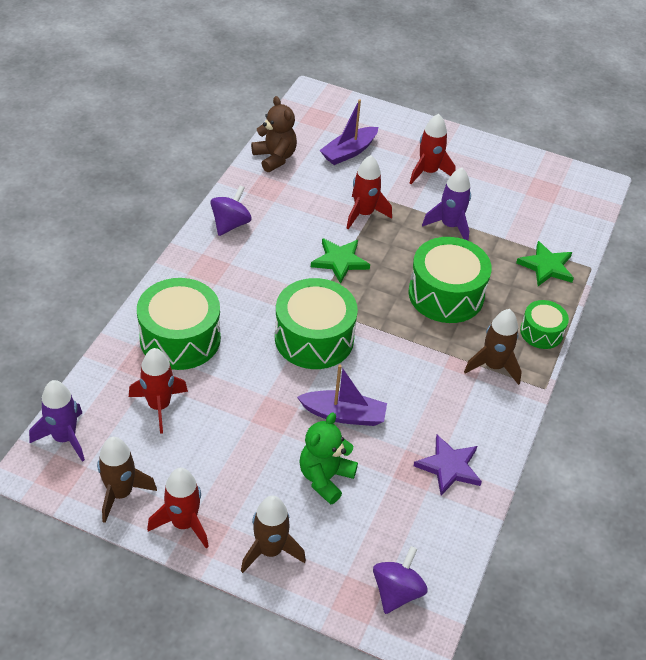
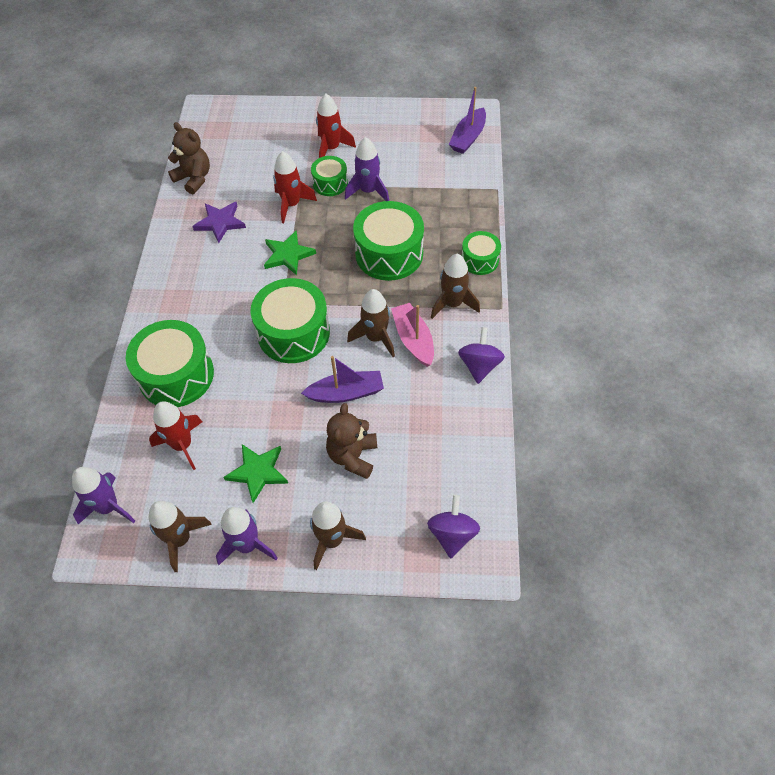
camera: 15 degrees left, 10 degrees up
(184, 523) = (247, 545): red rocket -> purple rocket
(230, 224) = (179, 253): purple spinning top -> purple spinning top (479, 365)
(325, 478) = (353, 456): green teddy bear -> brown teddy bear
(349, 152) = (256, 152): purple boat -> purple boat (468, 138)
(397, 372) = (375, 338): none -> brown rocket
(413, 205) = (330, 183): none -> green drum
(436, 387) = (413, 339): none -> pink boat
(449, 467) = (451, 407): purple star -> purple star (220, 222)
(546, 266) = (461, 200): green star -> green star (258, 472)

